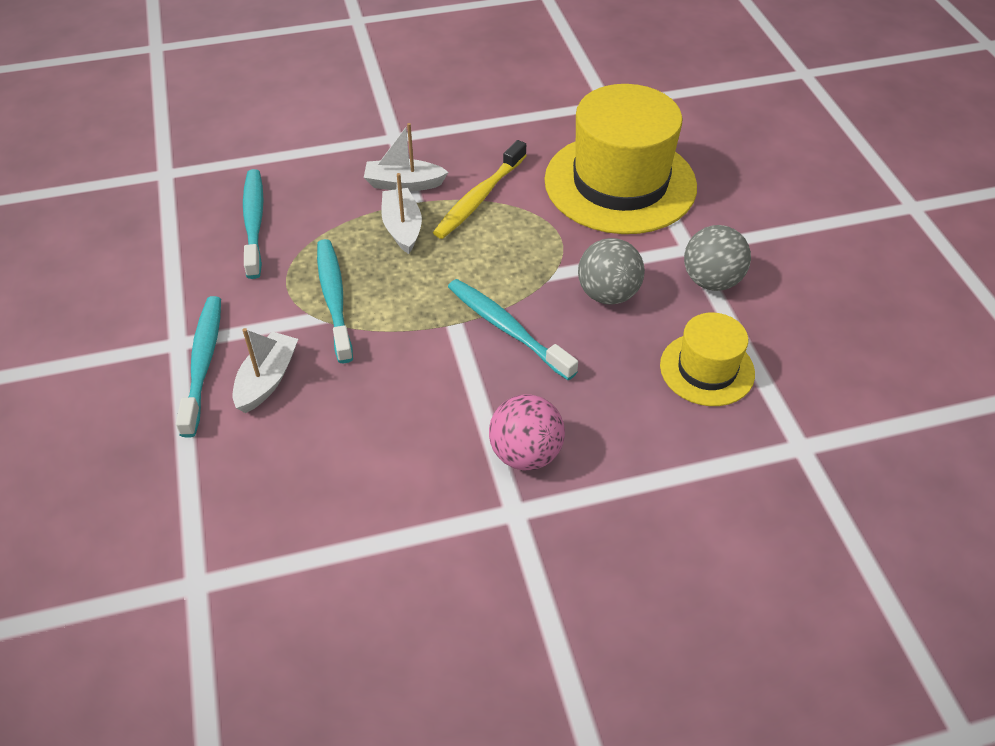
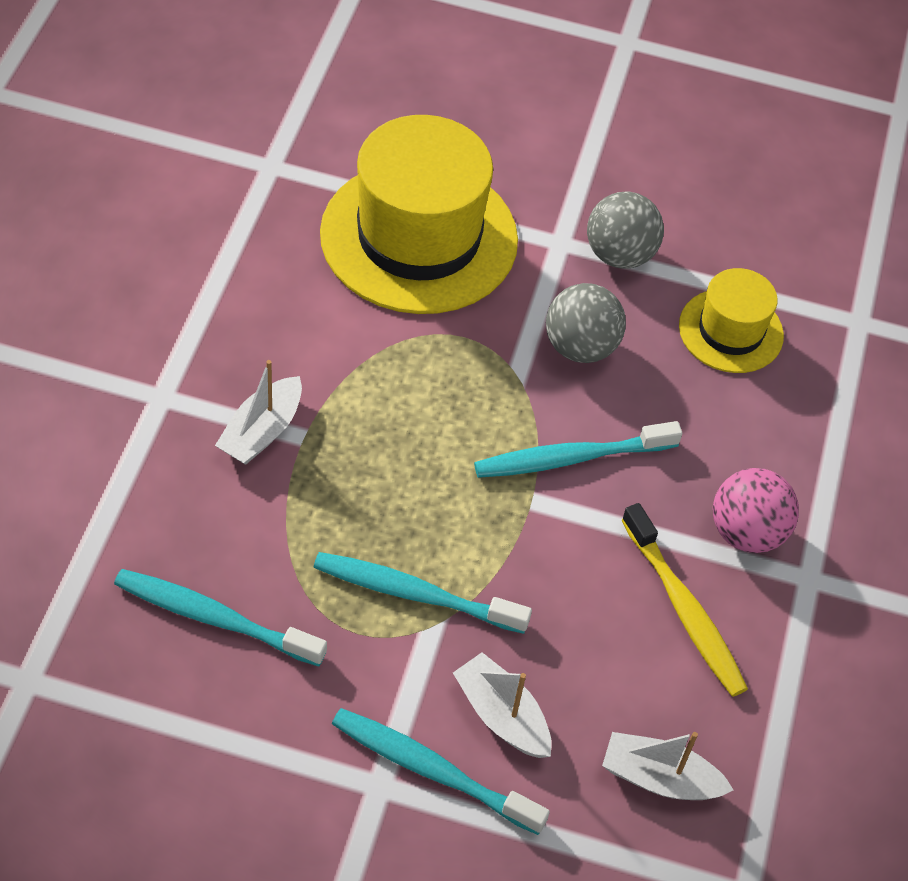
camera: 65 degrees left, 5 degrees up
(402, 228) = (341, 471): white boat -> white boat (659, 778)
(479, 198) = (345, 373): yellow toothbrush -> yellow toothbrush (684, 609)

